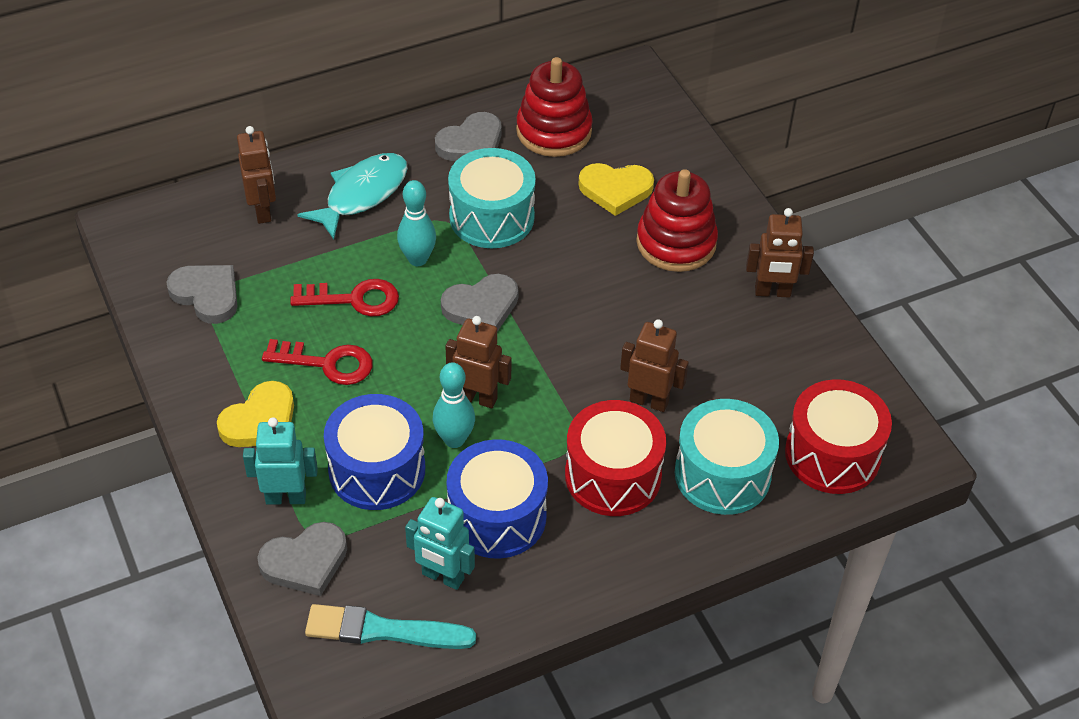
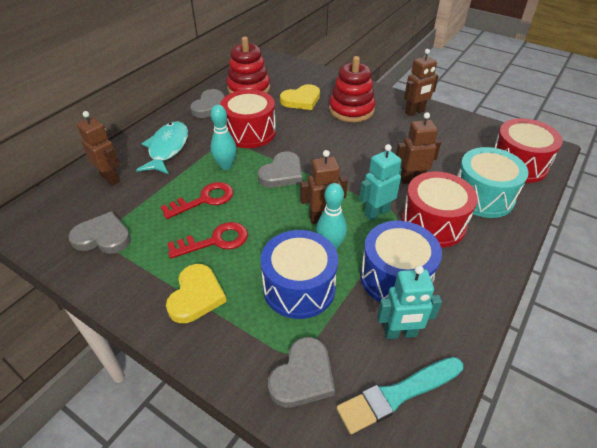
camera: 30 degrees left, 5 degrees down
(286, 497) = (253, 338): turquoise robot -> turquoise robot (376, 212)
(491, 217) = (250, 132): turquoise drum -> red drum

